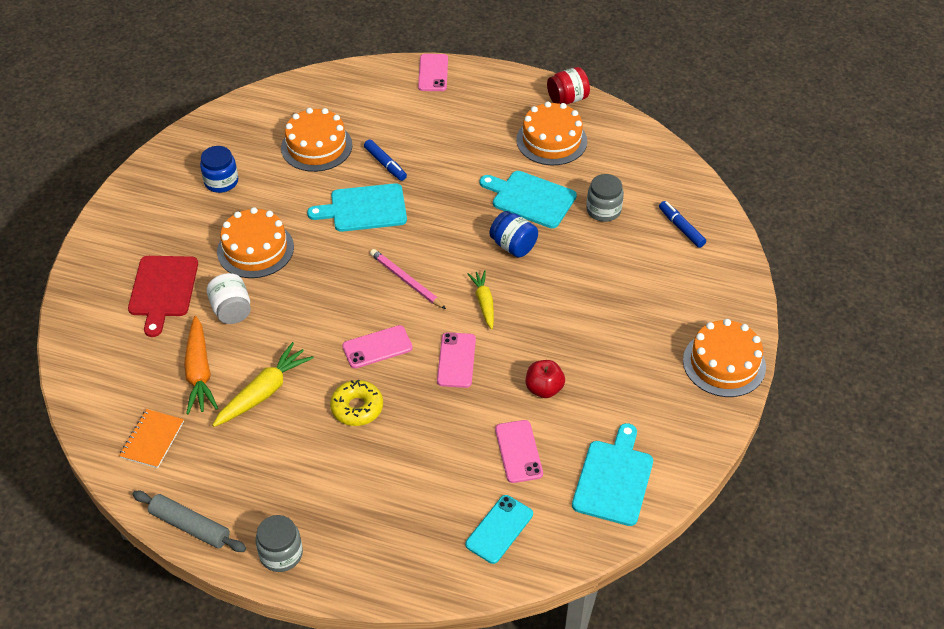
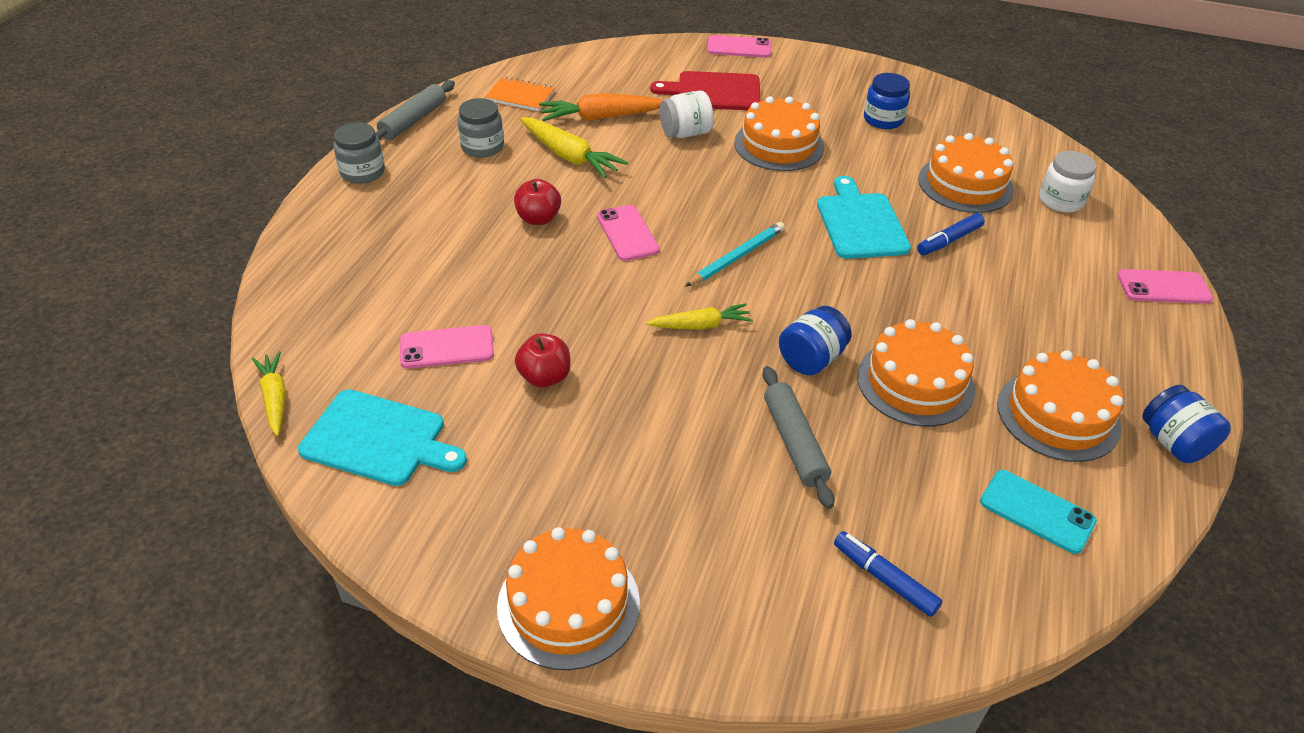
camera: 90 degrees right, 5 degrees down
(338, 101) = (1060, 200): none -> white jar
(357, 408) = (538, 218): yellow donut -> red apple
(406, 281) = (736, 257): pink pencil -> turquoise pencil
(456, 360) = (602, 297): pink phone -> pink phone (739, 47)
(499, 529) = (337, 326): turquoise phone -> turquoise phone (1037, 512)
(530, 198) = (915, 383): turquoise cutting board -> orange cake
(567, 99) = (1173, 442): red jar -> blue jar
(582, 554) = (275, 398): none -> yellow carrot
(588, 258) = (794, 442): none -> grey rolling pin
(603, 210) = (907, 470): grey jar -> grey jar (482, 147)
(681, 228) = (884, 579): blue marker -> blue marker turned 105 degrees counterclockwise

